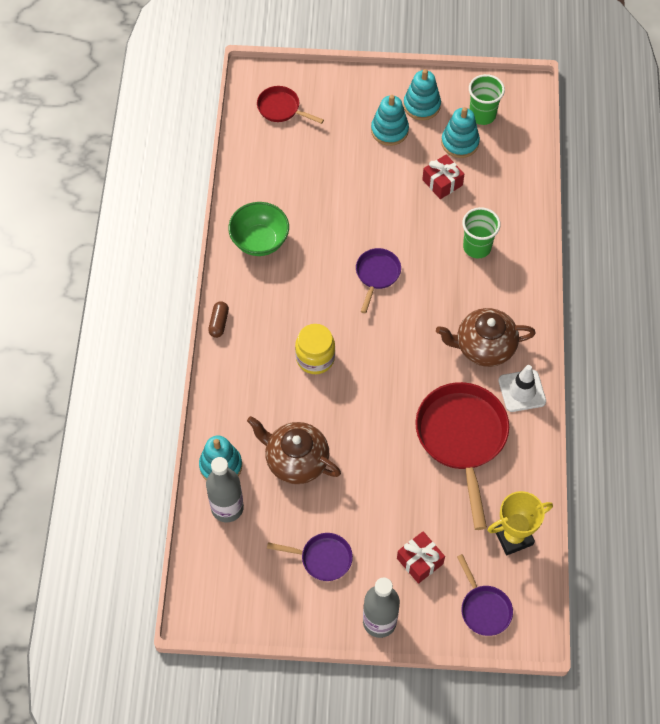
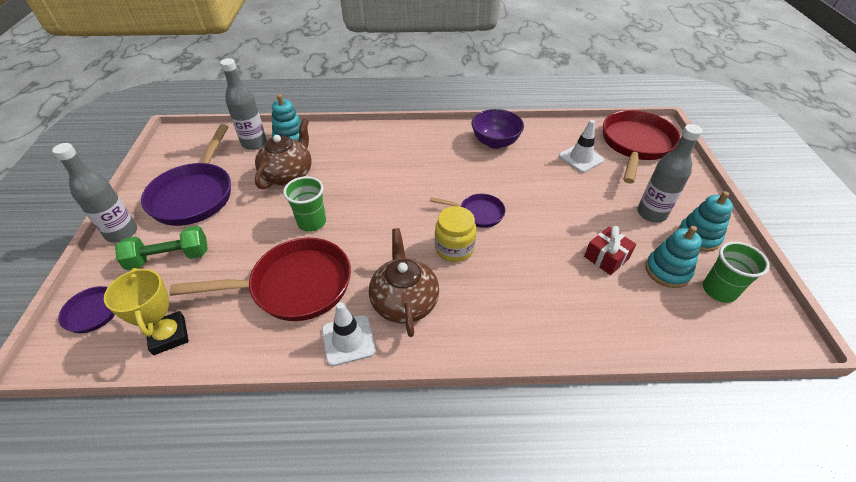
camera: 85 degrees right, 15 degrees down
(219, 323) = (414, 128): brown capsule -> none
(260, 241) = (495, 142): green bowl -> purple bowl
(281, 108) = (635, 144): red pan -> red pan, size x1.93
(299, 165) = (581, 158): none -> white traffic cone
(315, 358) = (385, 179): yellow jar -> yellow jar (454, 248)
(322, 558) = (195, 195): purple pan -> purple pan, size x1.93
(389, 130) = (651, 213): turquoise stacking toy -> grey bottle
(420, 561) = (169, 258): red gift -> green dumbbell
(477, 247) = (532, 291): green cup -> green cup (312, 222)

